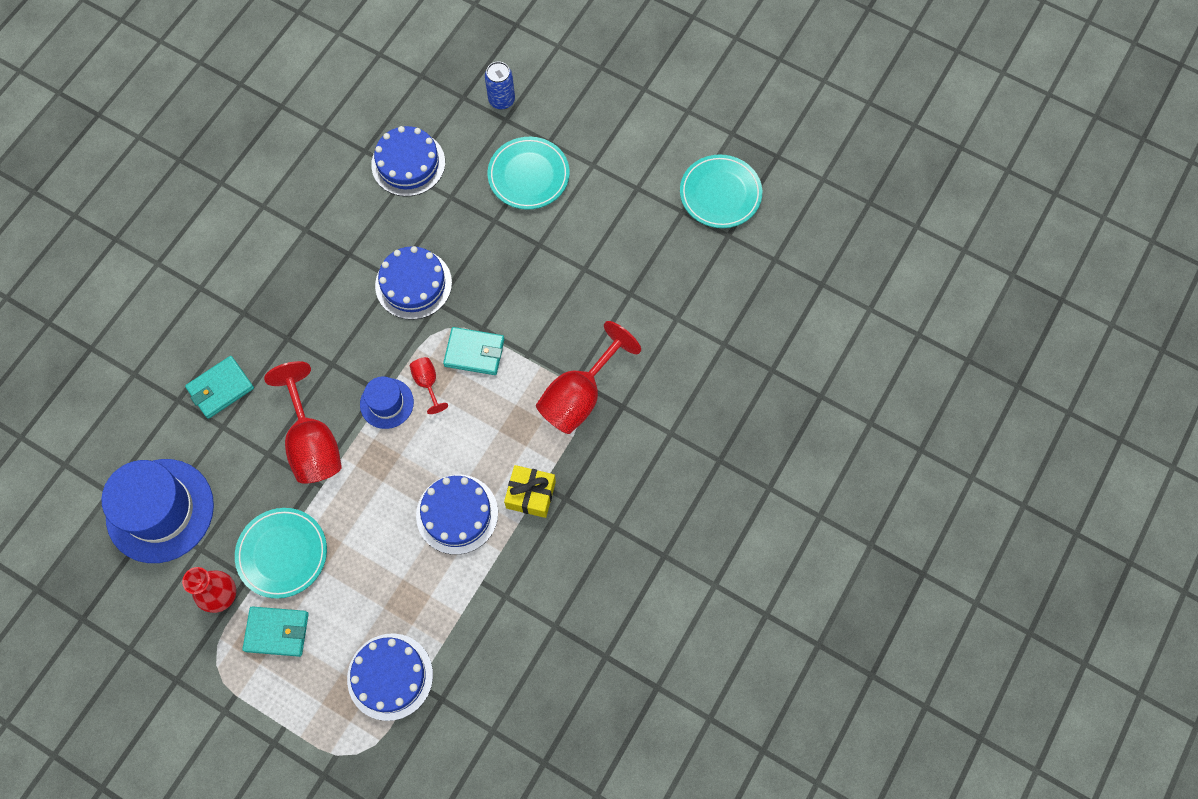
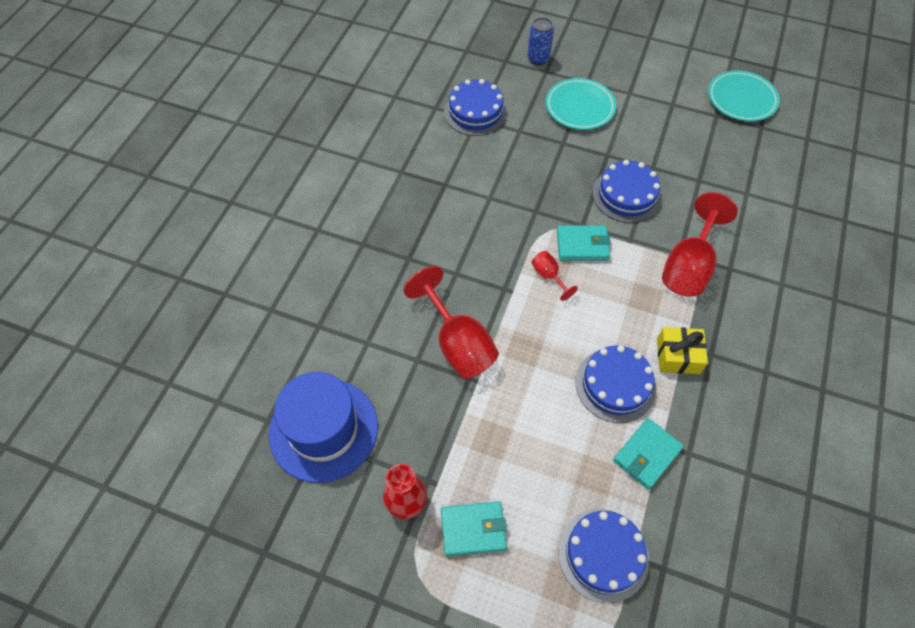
camera: 10 degrees left, 10 degrees down
(221, 388) = (357, 310): turquoise wallet -> turquoise wallet (647, 454)
(282, 554) = (457, 450): turquoise plate -> none
(386, 403) = (517, 298): blue hat -> none
(413, 284) = (509, 199): blue cake -> blue cake (626, 195)

